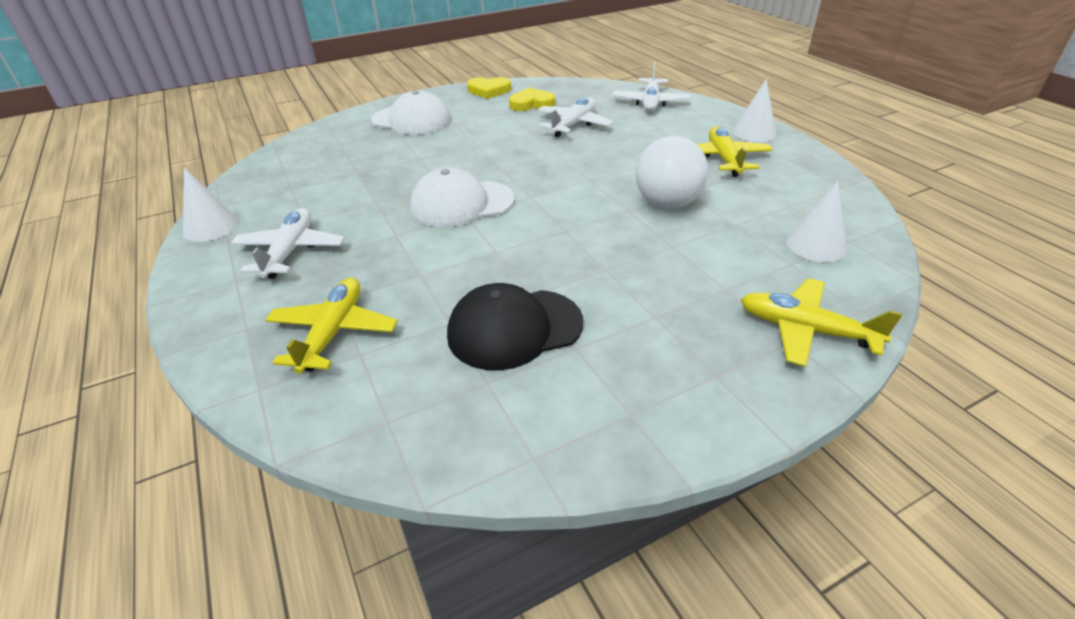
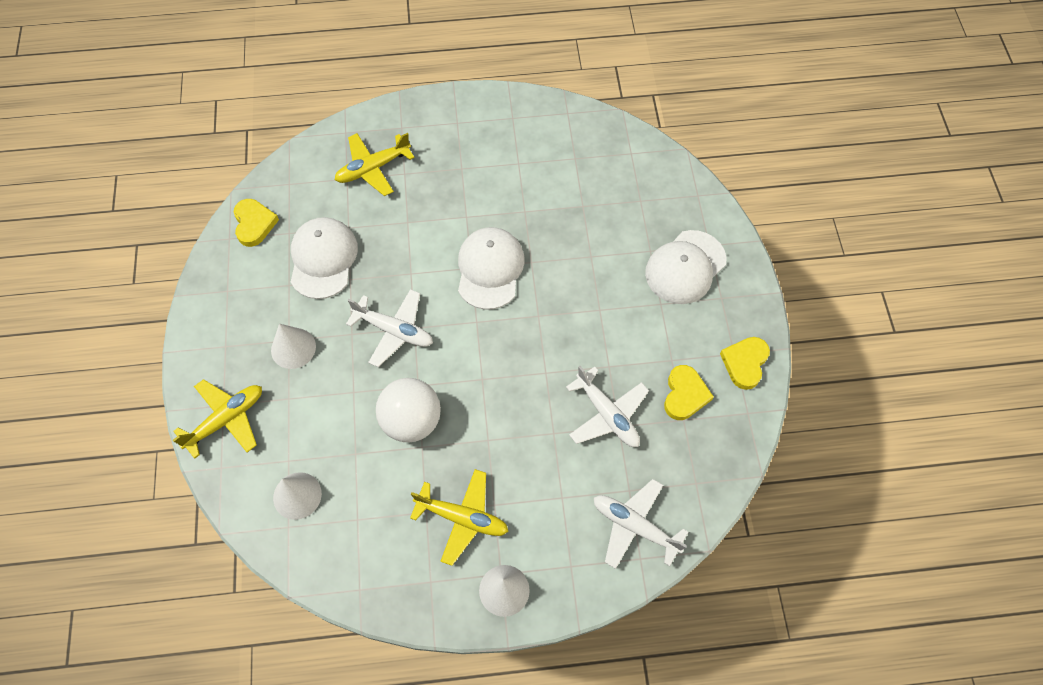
camera: 110 degrees right, 25 degrees up
(211, 227) = (536, 108): white cone -> white cone (293, 348)
(290, 251) = (477, 152): white plane -> white plane (394, 331)
(333, 332) = (373, 168): yellow plane -> yellow plane turned 120 degrees clockwise
(488, 434) = (254, 224): none -> yellow heart
(514, 329) = (323, 259): black cap -> white cap

